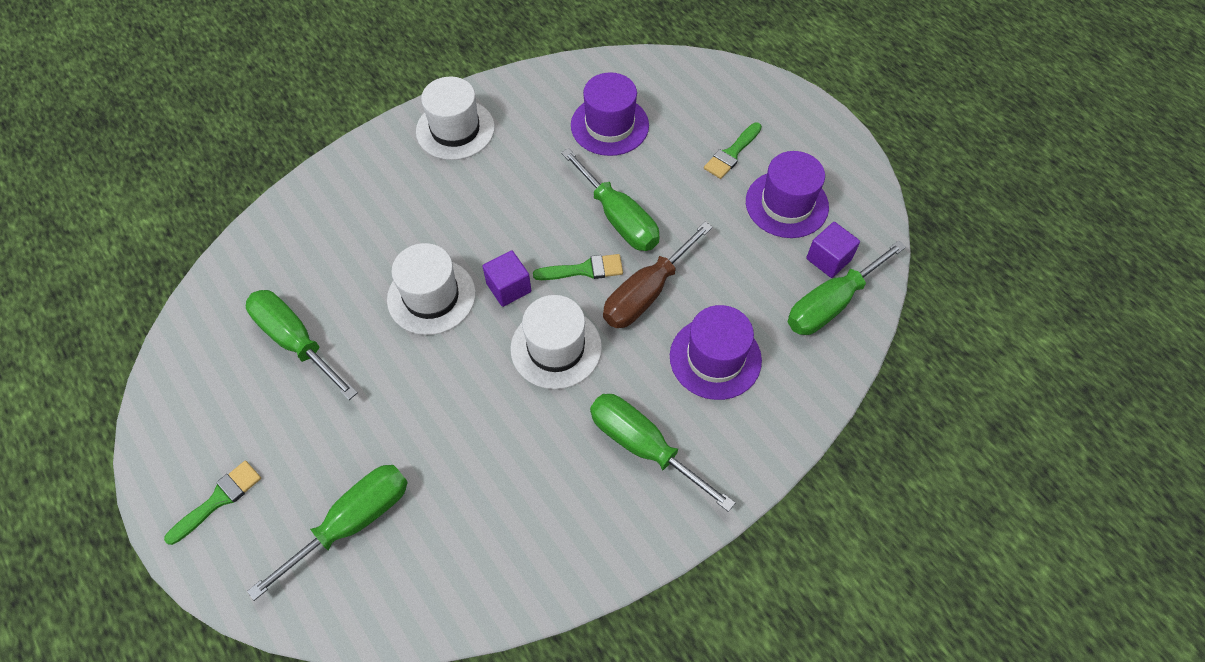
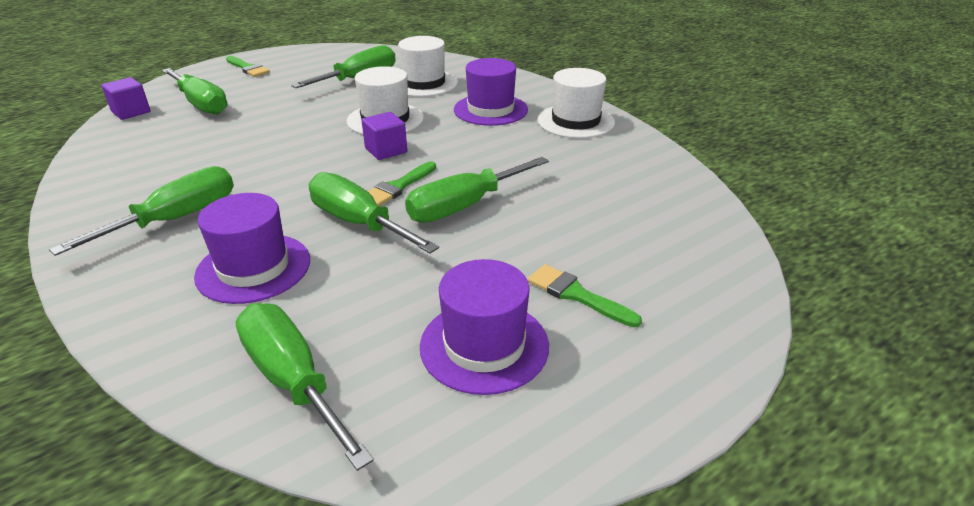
camera: 90 degrees right, 25 degrees down
(556, 348) = (310, 173): white hat -> white hat (423, 83)
(584, 270) = (398, 187): green brush -> green brush turned 45 degrees clockwise
(609, 125) = (604, 201): purple hat -> purple hat (490, 110)
(646, 293) = (358, 223): brown screwdriver -> green screwdriver
(828, 259) = (374, 385): purple cube -> purple cube (131, 112)

